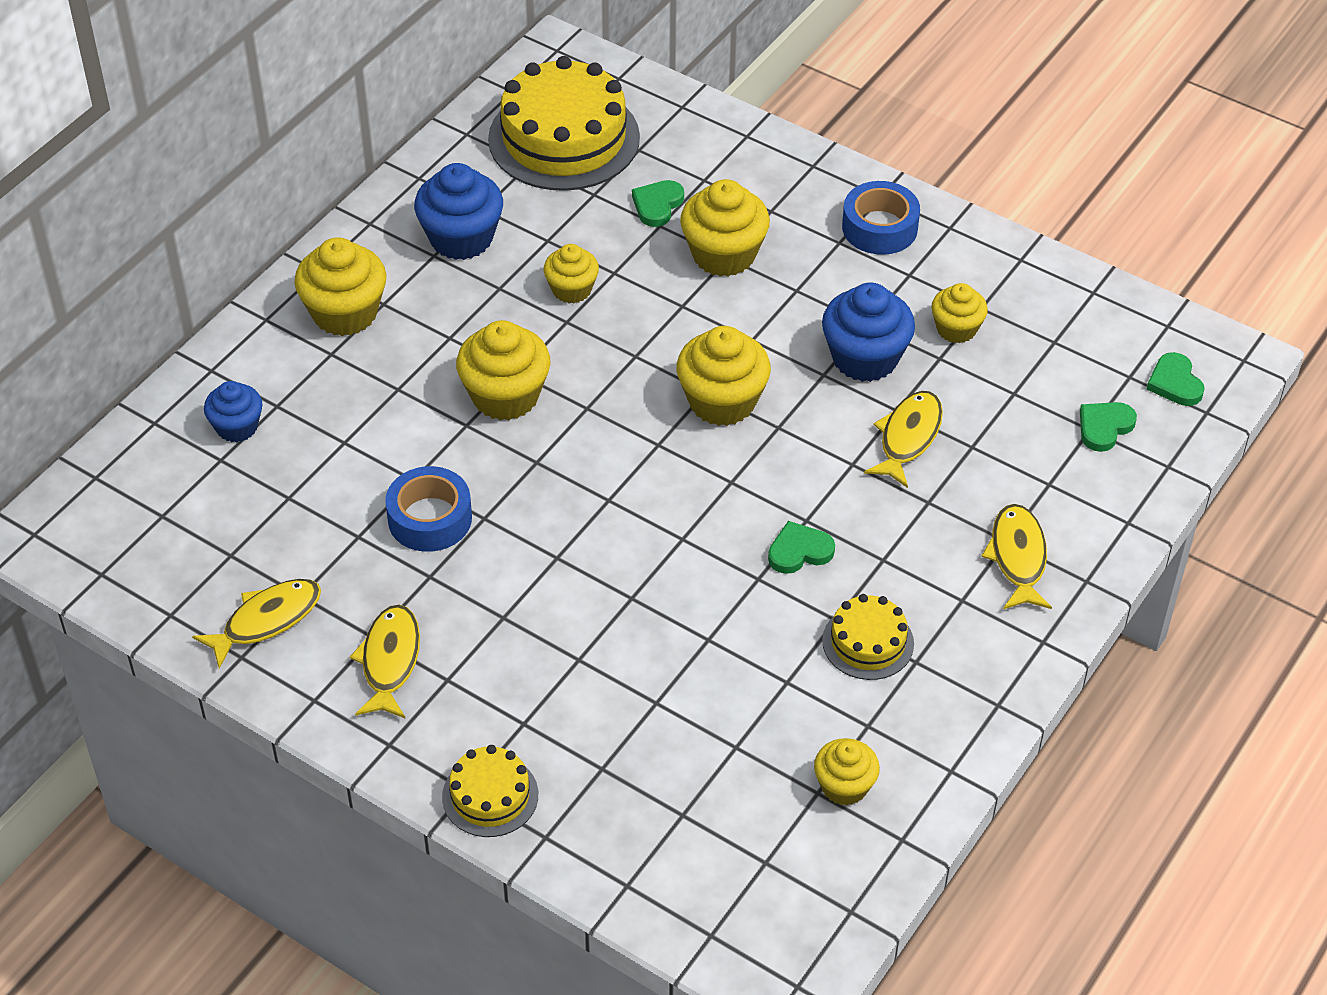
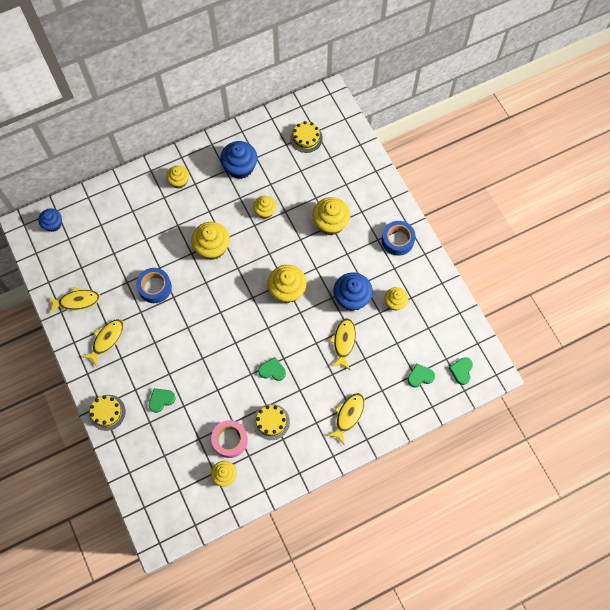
camera: 30 degrees right, 20 degrees up
(237, 427) = (114, 213): blue cupcake -> blue cupcake (53, 224)
(345, 313) = (179, 181): yellow cupcake -> yellow cupcake, size x0.61
(564, 138) = (306, 138): yellow cake -> yellow cake, size x0.51
(657, 205) = (321, 187): green heart -> green heart (161, 400)
(805, 716) = (230, 440): none -> pink tape
(908, 437) = (344, 342): yellow fish -> yellow fish turned 45 degrees counterclockwise

